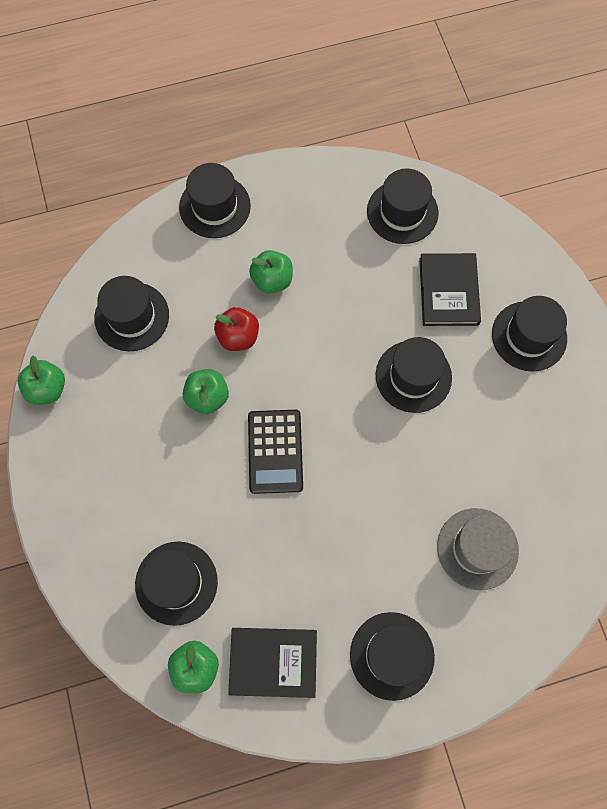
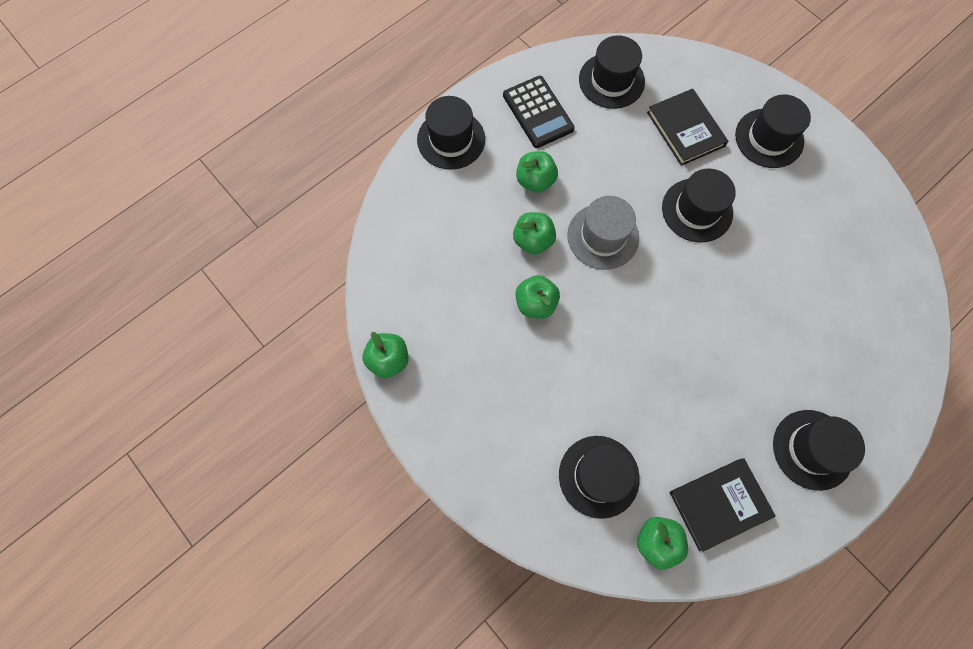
camera: 25 degrees left, 0 degrees up
(132, 316) = (430, 263): black hat -> none
(238, 337) = (533, 240): red apple -> green apple
(275, 451) = (619, 323): black calculator -> black calculator (538, 112)
(477, 548) = (828, 327): grey hat -> grey hat (603, 236)

